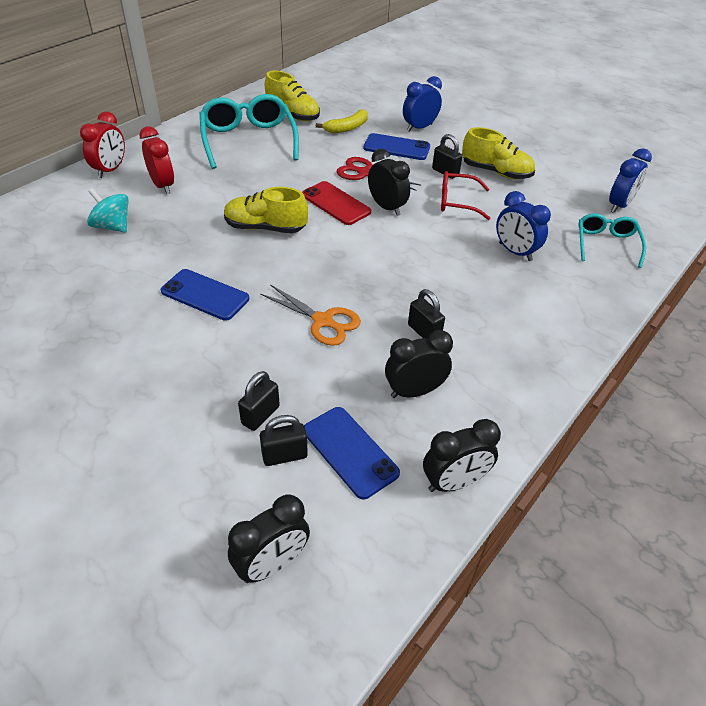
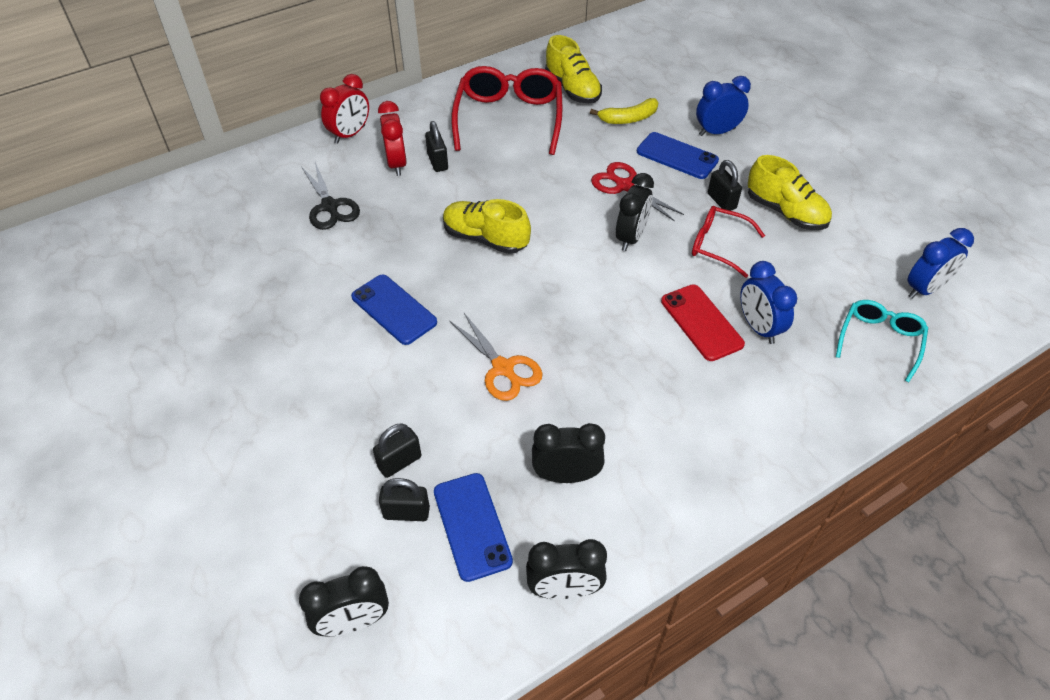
camera: 20 degrees right, 5 degrees up
(112, 226) = (330, 206): turquoise spinning top -> black scissors
(248, 141) = (509, 119): turquoise glasses -> red glasses
(335, 203) = (574, 221): red phone -> red phone (701, 322)
(386, 207) = (631, 237): black clock -> black clock turned 45 degrees clockwise
(424, 332) = (606, 407): black padlock -> black padlock (437, 162)

